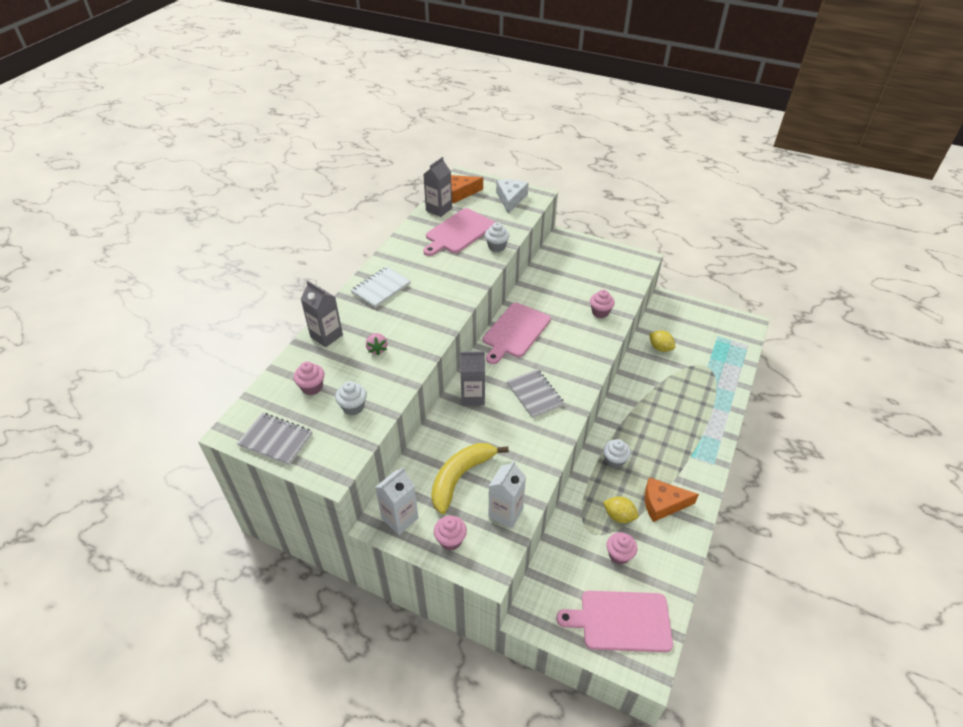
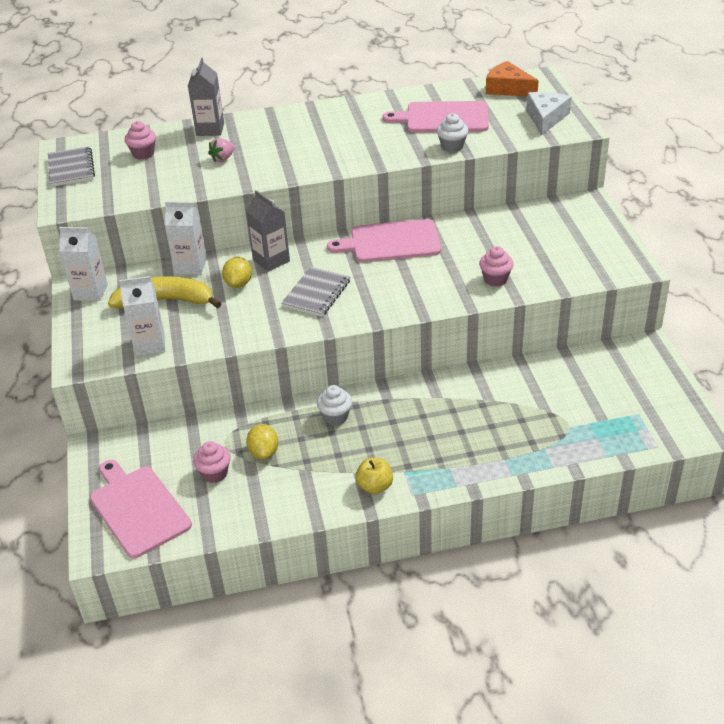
camera: 55 degrees right, 5 degrees down
(353, 407) = (142, 182): white cupcake -> none
(381, 288) = (303, 122): white notebook -> none
(432, 442) = (191, 266): none -> white carton
(439, 209) = (463, 92): grey carton -> none
(450, 540) = (92, 329): pink cupcake -> none
(510, 199) = (546, 118): white cheese -> white cheese turned 45 degrees counterclockwise
(660, 348) = (552, 377): yellow lemon -> yellow lemon (238, 283)
(662, 504) = (312, 477): orange cheese -> none
(694, 477) = (375, 486): none -> yellow apple

